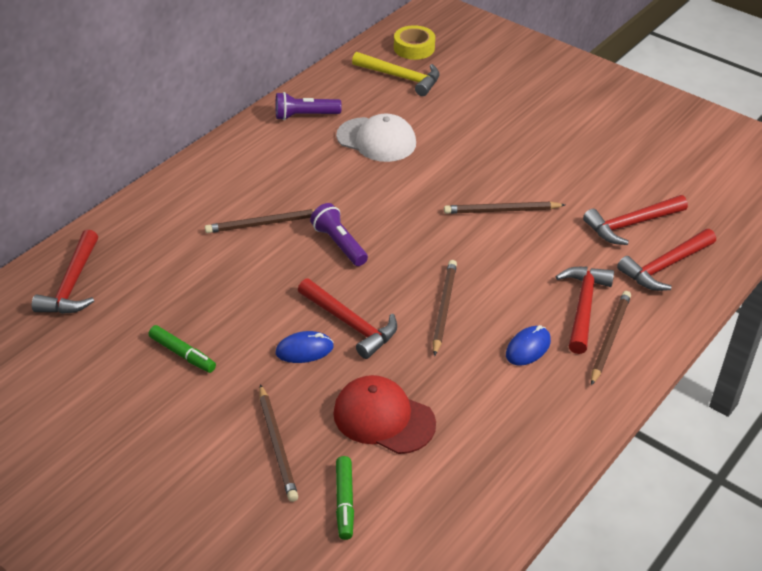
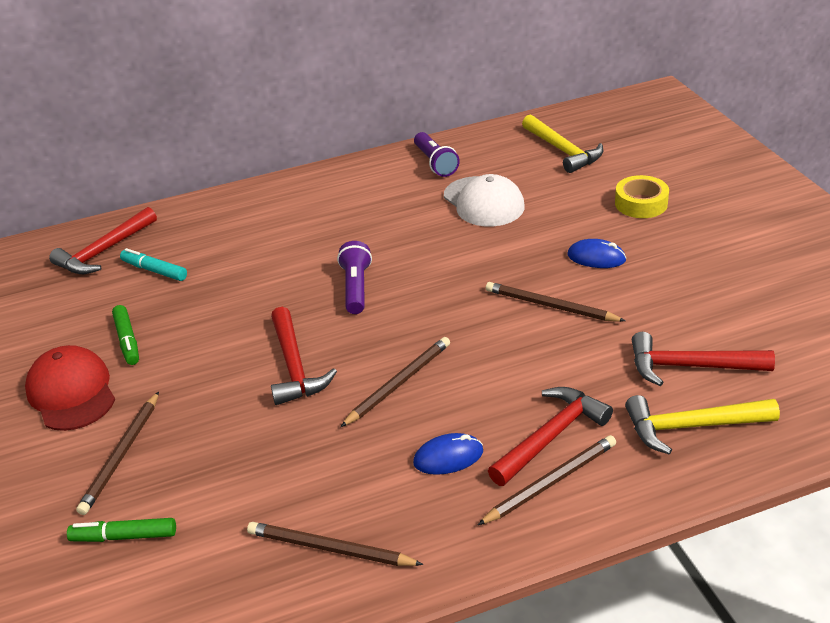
camera: 35 degrees right, 5 degrees down
(143, 286) = (155, 271): none -> turquoise marker
(264, 224) = (306, 248): brown pencil -> brown pencil (329, 548)
(304, 350) = (230, 375): blue mouse -> blue mouse (596, 257)
(305, 116) = (435, 163): purple flashlight -> purple flashlight turned 135 degrees counterclockwise
(344, 501) = (124, 536): green marker -> green marker turned 60 degrees clockwise
(383, 418) = (237, 470): red cap -> red cap (71, 392)
(414, 48) = (602, 126): yellow tape -> yellow tape (641, 203)
(664, 266) = (691, 427): red hammer -> yellow hammer

